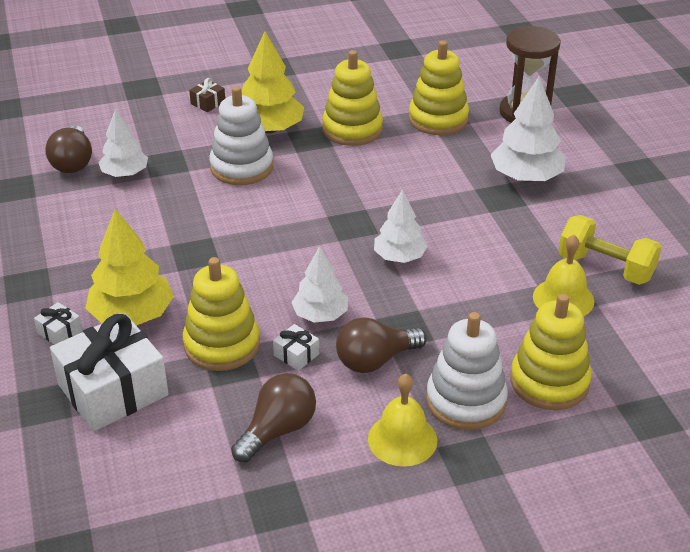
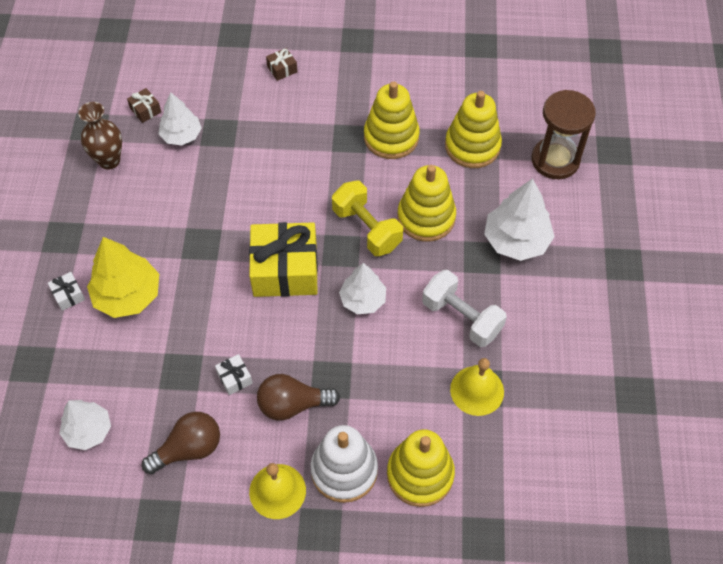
camera: 20 degrees right, 20 degrees up
(51, 210) = (109, 160): none -> brown vase
(73, 162) = (145, 110): brown light bulb -> brown gift
(113, 390) = (85, 367): white gift -> none
(222, 344) = (182, 348): yellow stacking toy -> yellow stacking toy (426, 217)
(242, 167) = (278, 156): white stacking toy -> none
(269, 129) = (320, 116): yellow tree -> none
(301, 253) = (285, 270): none -> yellow gift
(320, 315) = (271, 342): white tree -> white tree (88, 431)
(510, 246) = (461, 317): none -> white dumbbell
(605, 267) = (531, 368): yellow dumbbell -> yellow dumbbell (367, 228)

